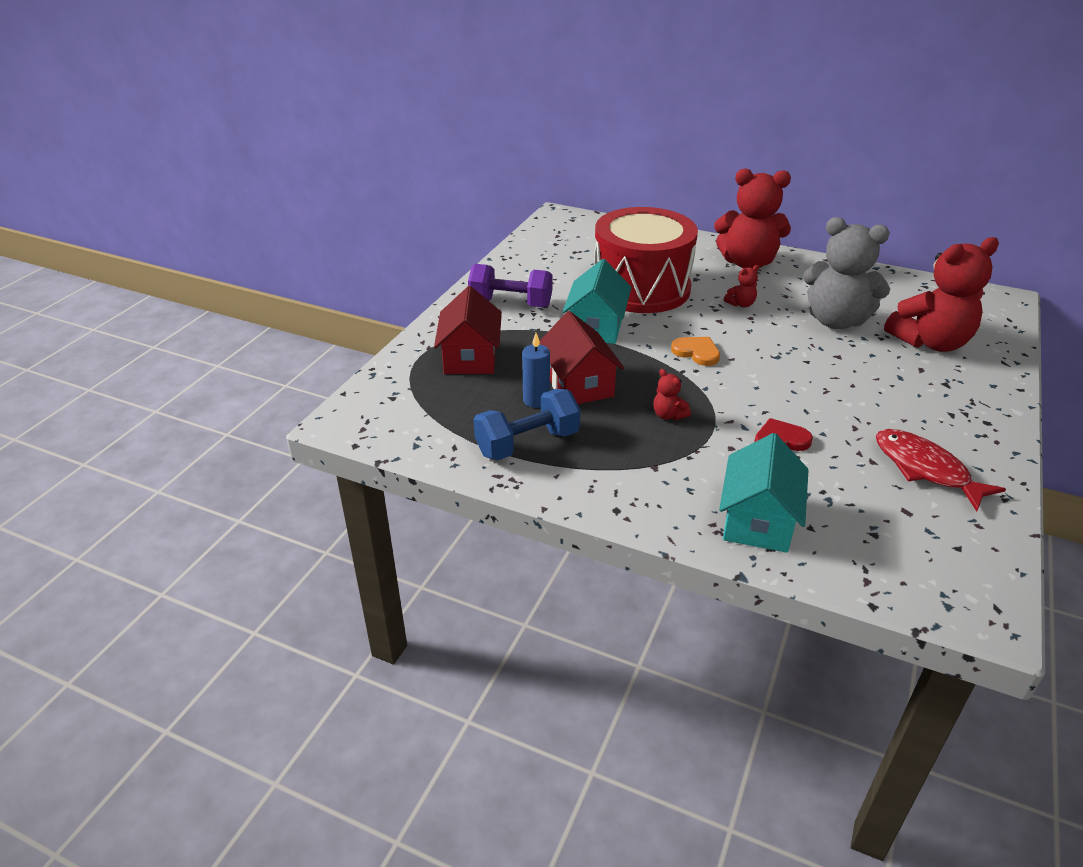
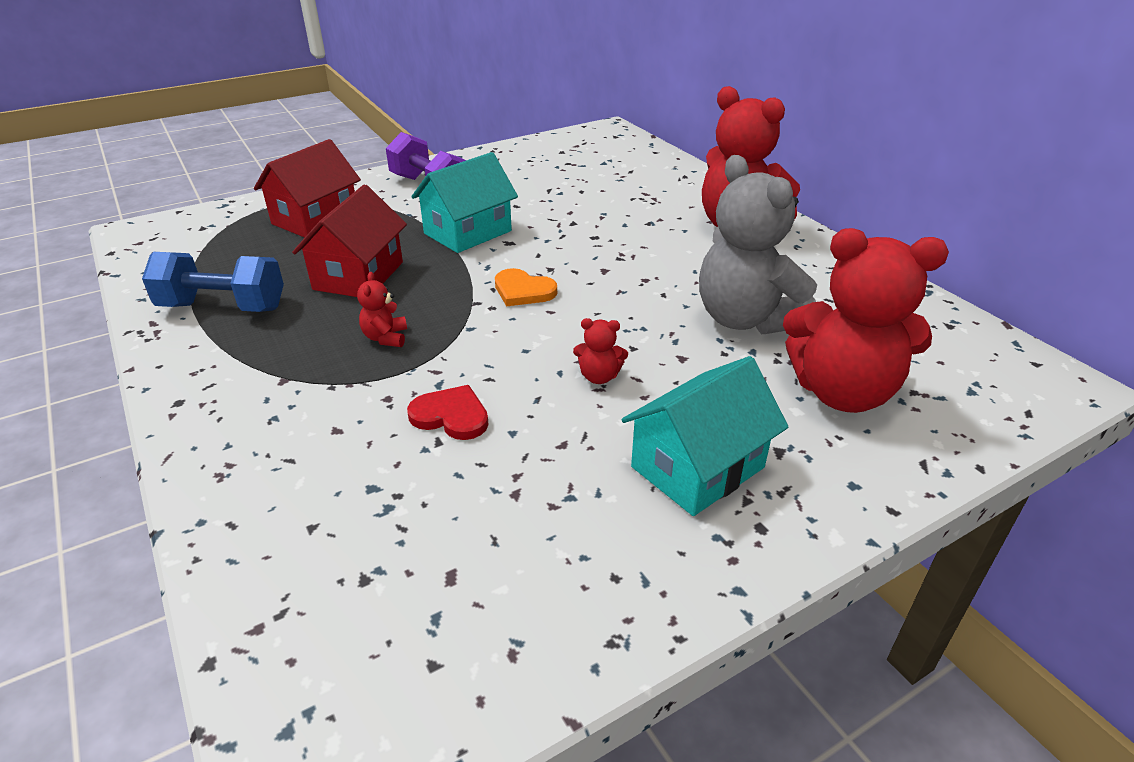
camera: 35 degrees right, 0 degrees up
(536, 400) = (298, 274): blue candle -> none
(641, 288) = (575, 213): red drum -> none
(696, 352) = (523, 291): orange heart -> orange heart turned 135 degrees clockwise
(741, 304) = (657, 262): red teddy bear -> red teddy bear (599, 376)
(758, 520) = (274, 486): turquoise house -> turquoise house (697, 467)
(925, 469) = (565, 539): red fish -> none

